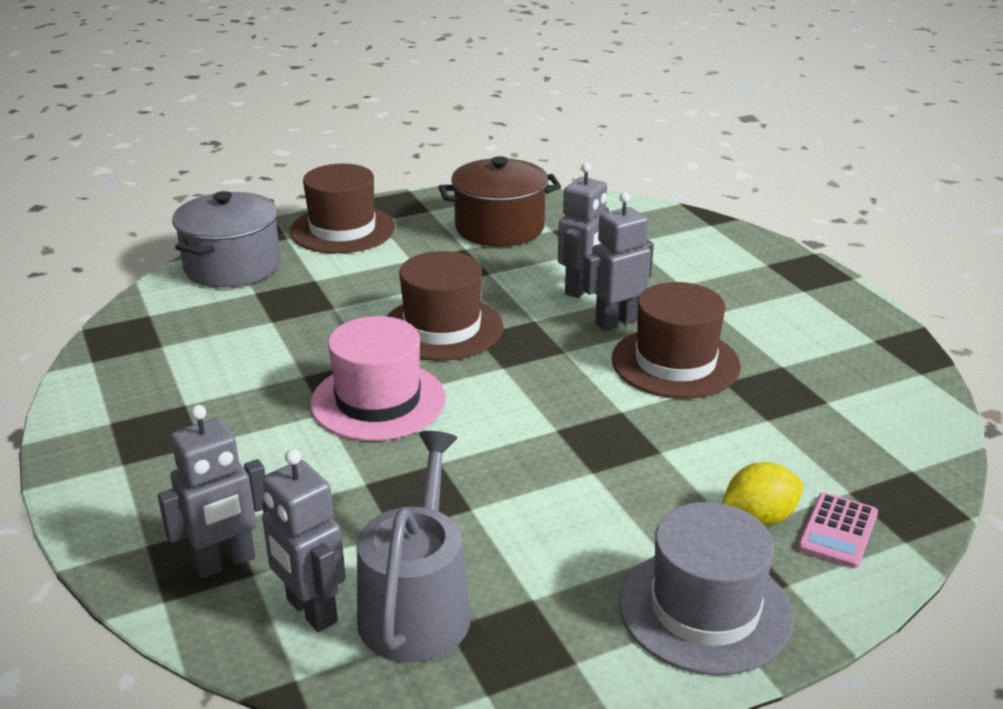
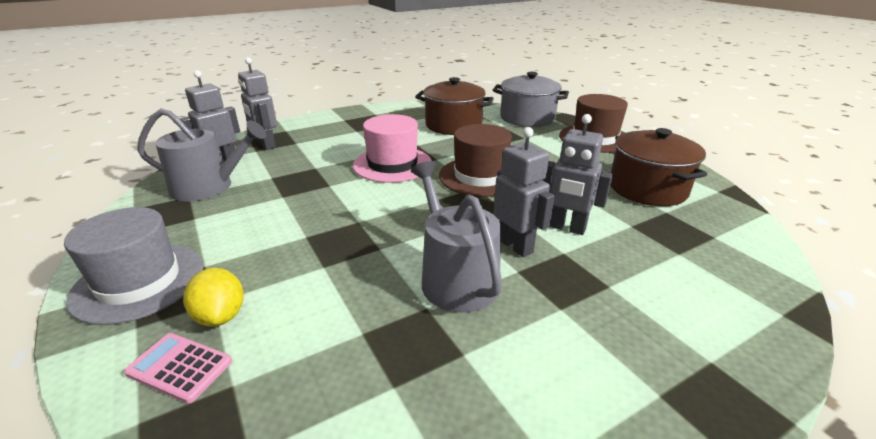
camera: 85 degrees right, 0 degrees up
(229, 336) = (453, 125): none -> brown pot
(675, 362) = (455, 277): brown hat -> grey watering can

